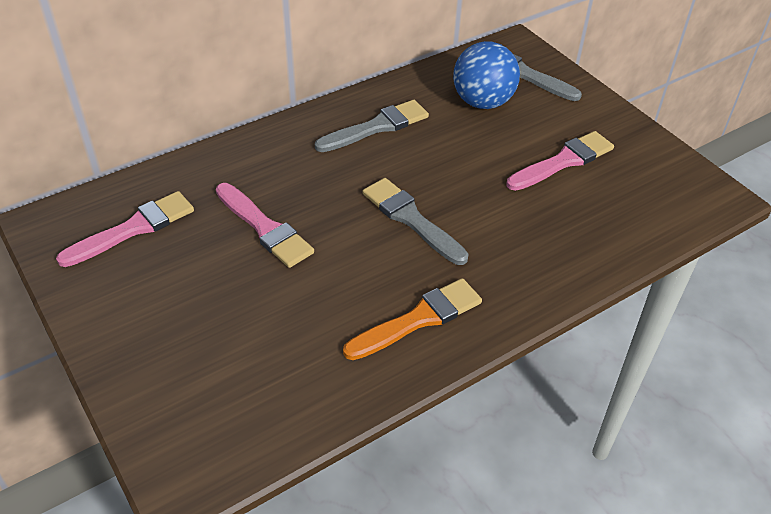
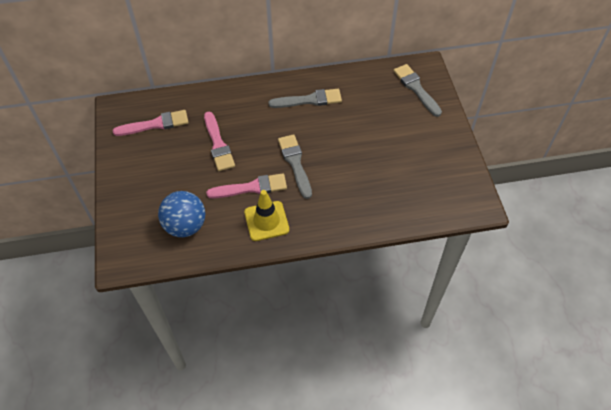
camera: 25 degrees right, 10 degrees up
(418, 319) = (266, 221): orange brush -> yellow traffic cone
(482, 102) = (379, 101): blue ball -> blue ball (185, 226)
(563, 161) = (401, 154): pink brush -> pink brush (251, 187)

